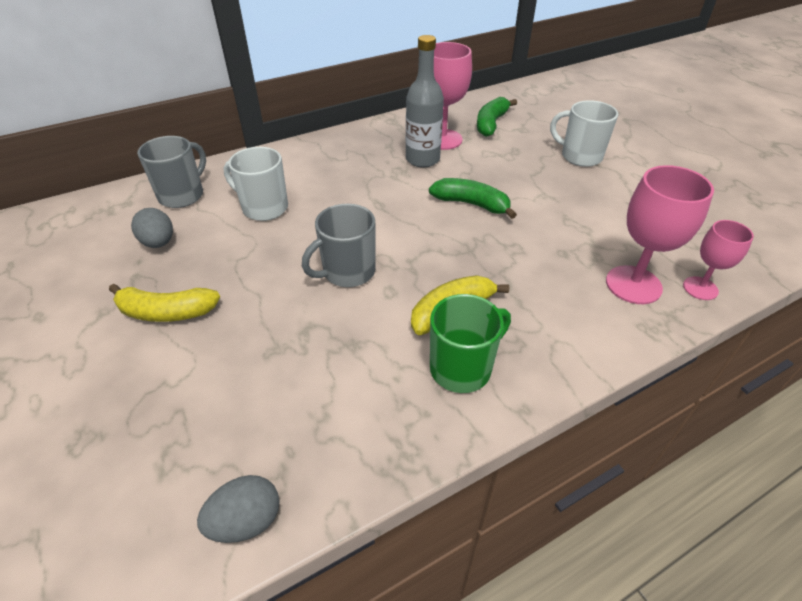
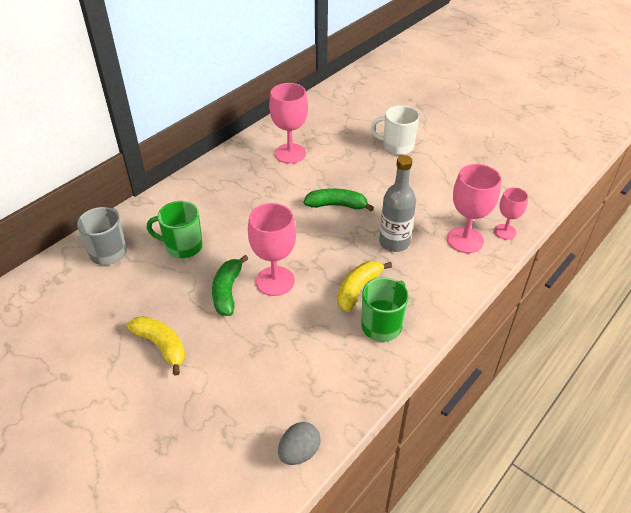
camera: 20 degrees left, 0 degrees up
(159, 243) = (118, 296): grey egg -> none
(166, 312) = (161, 346): yellow banana -> yellow banana turned 120 degrees counterclockwise
(264, 208) = (183, 246): white mug -> green mug
(347, 272) = (275, 281): grey mug -> pink goblet
(422, 159) = (283, 175): grey bottle -> grey bottle (394, 242)
(491, 123) = (320, 130): green banana -> green banana (227, 291)

